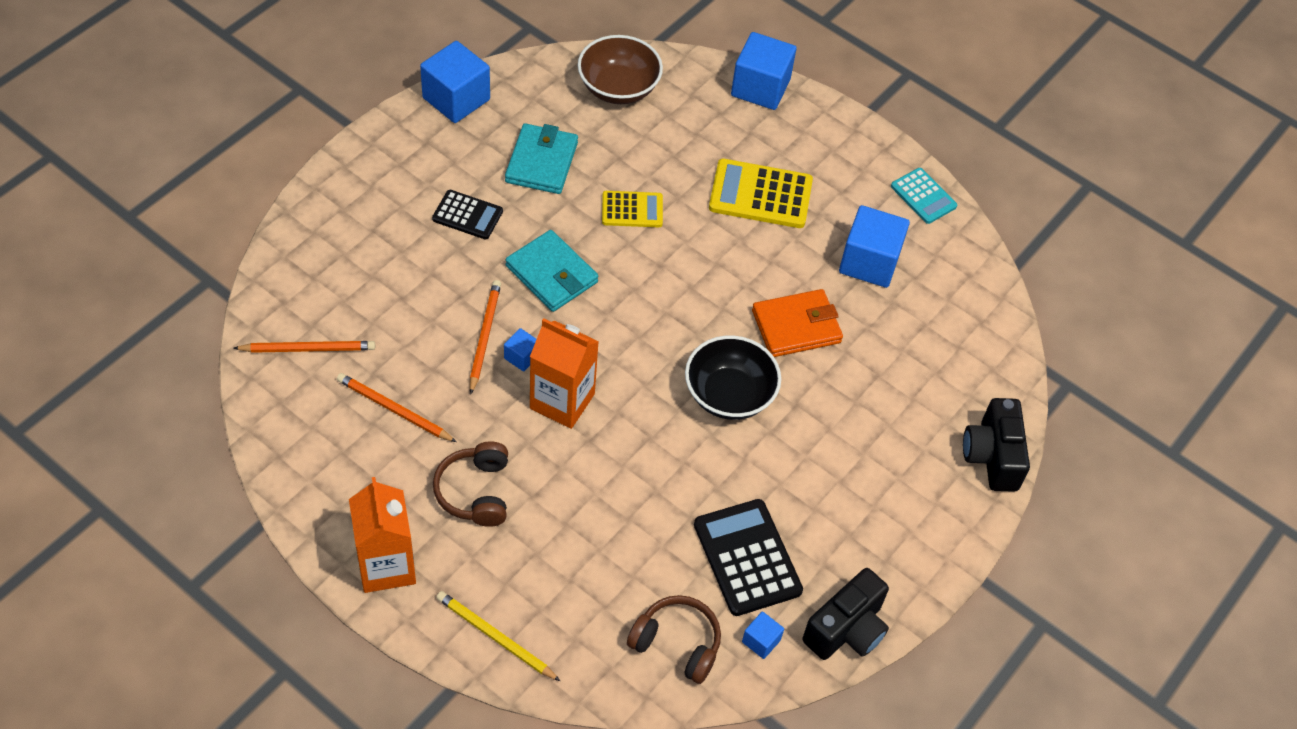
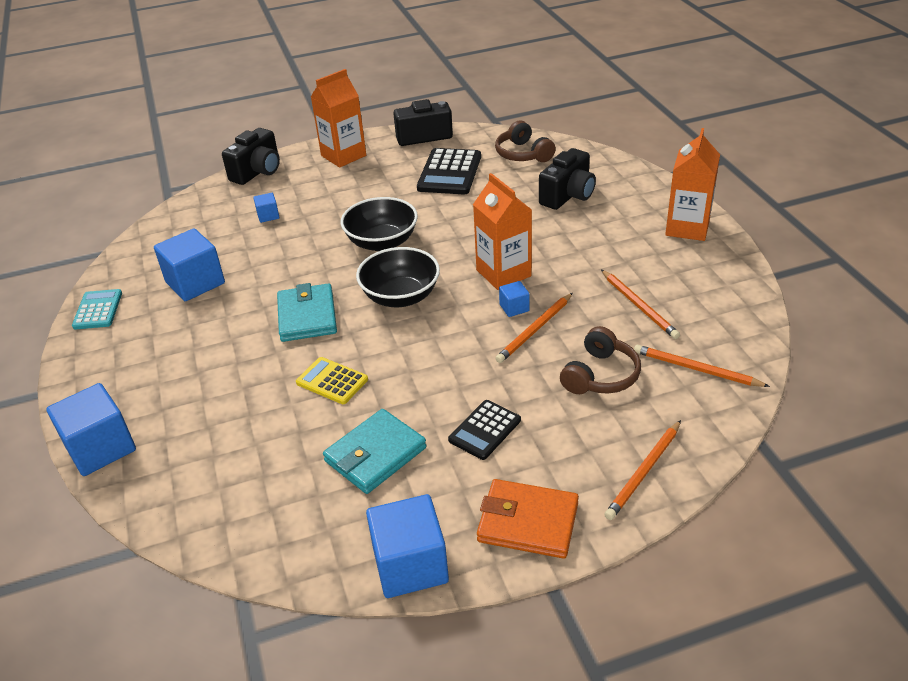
camera: 140 degrees left, 15 degrees down
(318, 228) = (644, 471): none -> orange pencil
(467, 215) = (485, 430): black calculator -> black calculator turned 105 degrees counterclockwise
(475, 492) = (602, 245): brown headphones -> brown headphones (600, 375)
(496, 637) = (631, 182): yellow pencil -> none
(551, 274) = (445, 355): turquoise wallet -> turquoise wallet (307, 316)
(564, 571) = (568, 195): none -> black camera
(618, 88) = (230, 504): brown bowl -> none
(647, 326) = (400, 296): none -> black bowl
(760, 194) = (215, 355): yellow calculator -> none
(761, 641) = (474, 144): blue cube -> blue cube (268, 216)
(796, 326) = (294, 263): orange wallet -> orange wallet (528, 522)
(916, 536) = (343, 156): none -> orange carton

